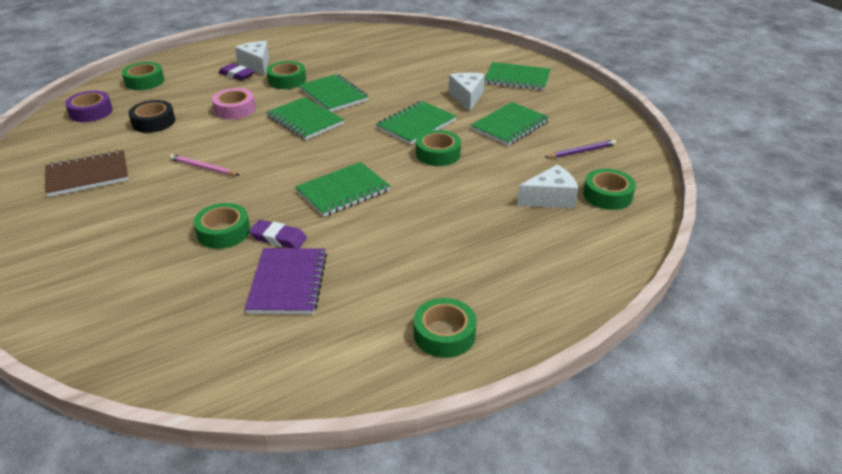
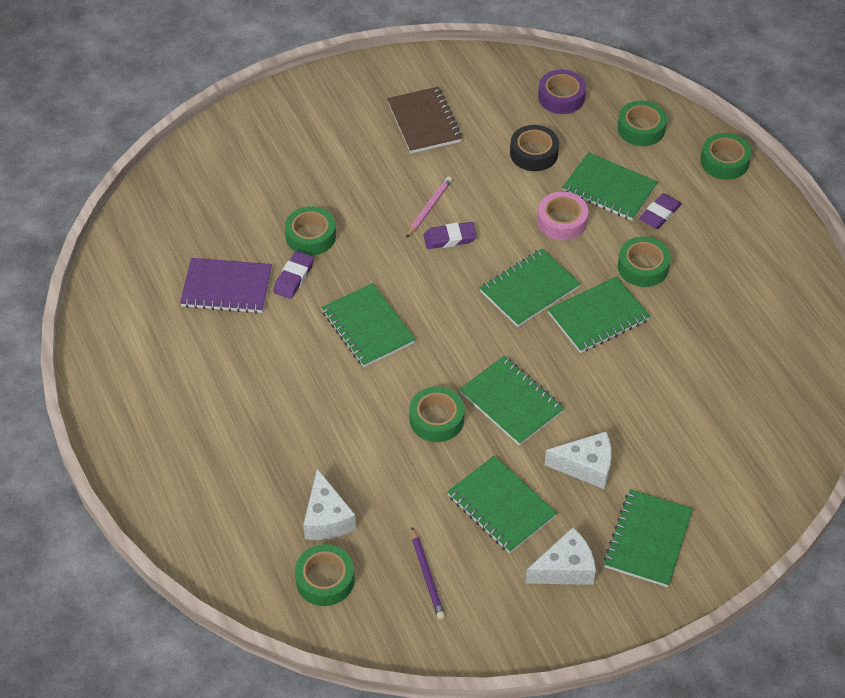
camera: 95 degrees right, 15 degrees up
(205, 92) = (609, 189): none -> green notebook
(243, 156) = (449, 238): none -> purple eraser
(256, 65) = (692, 232): white cheese -> white cheese (565, 568)
(444, 334) = (137, 397): green tape -> green tape (724, 161)

